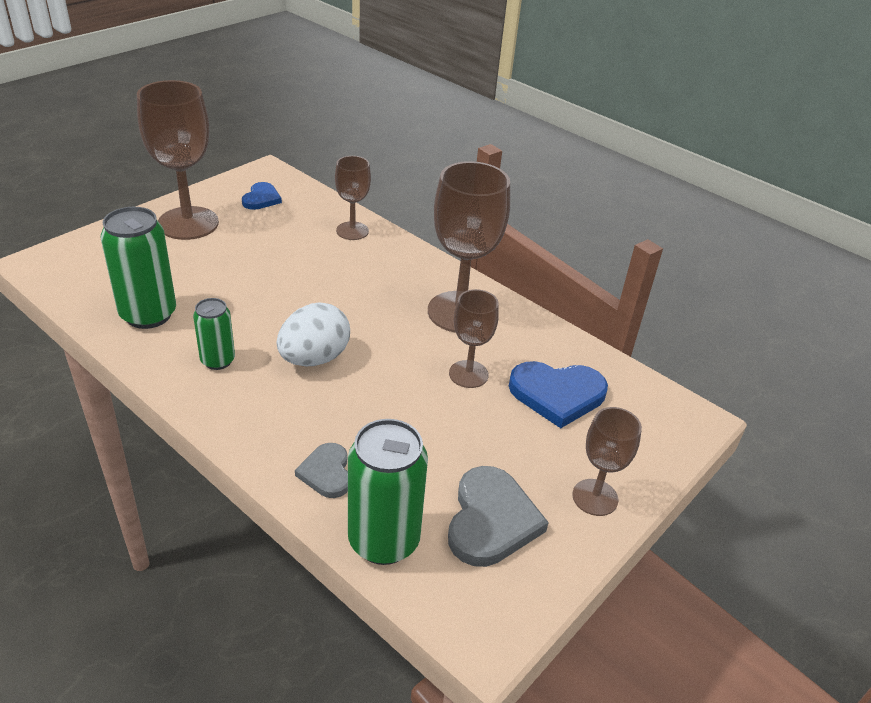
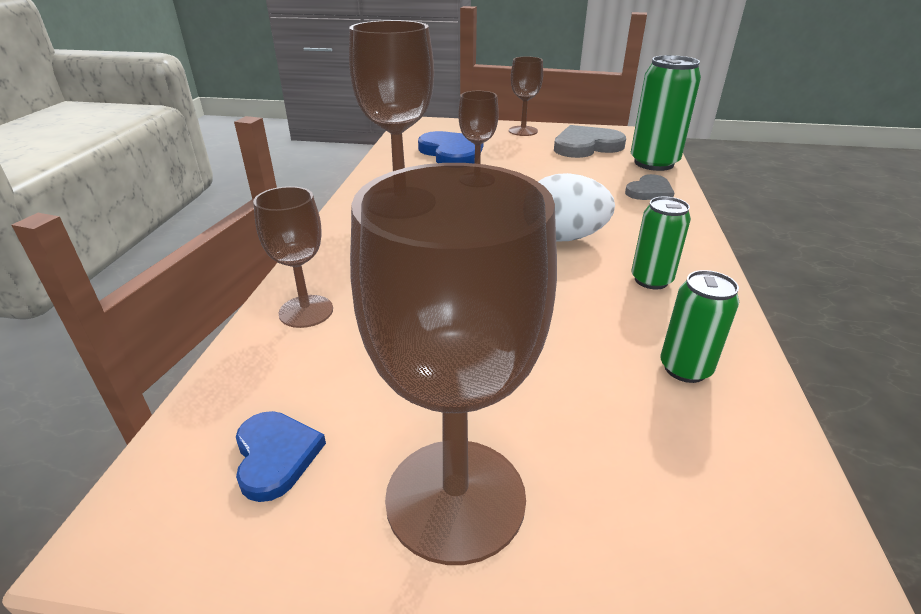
camera: 120 degrees left, 5 degrees down
(148, 315) = (685, 368): green can -> green can, size x0.58
(261, 199) = (275, 456): blue heart -> blue heart turned 90 degrees clockwise

